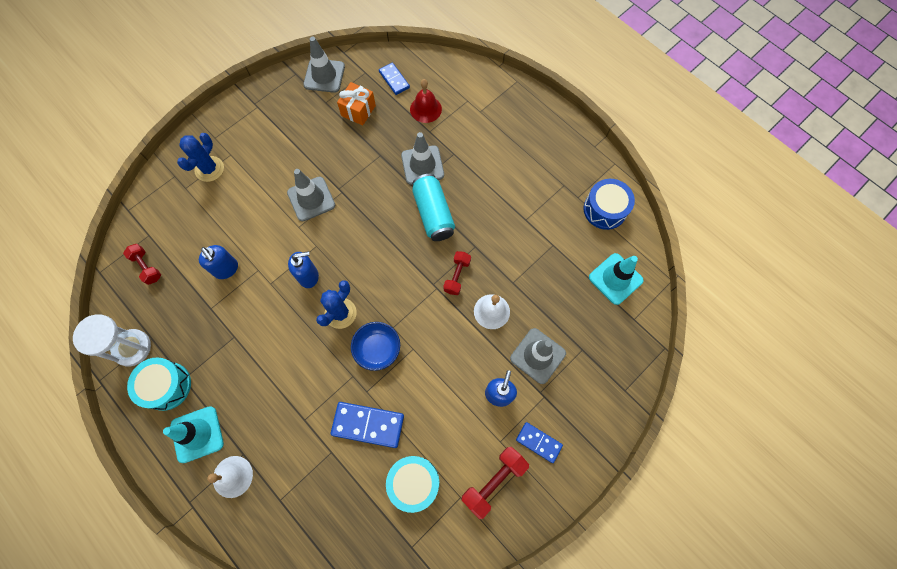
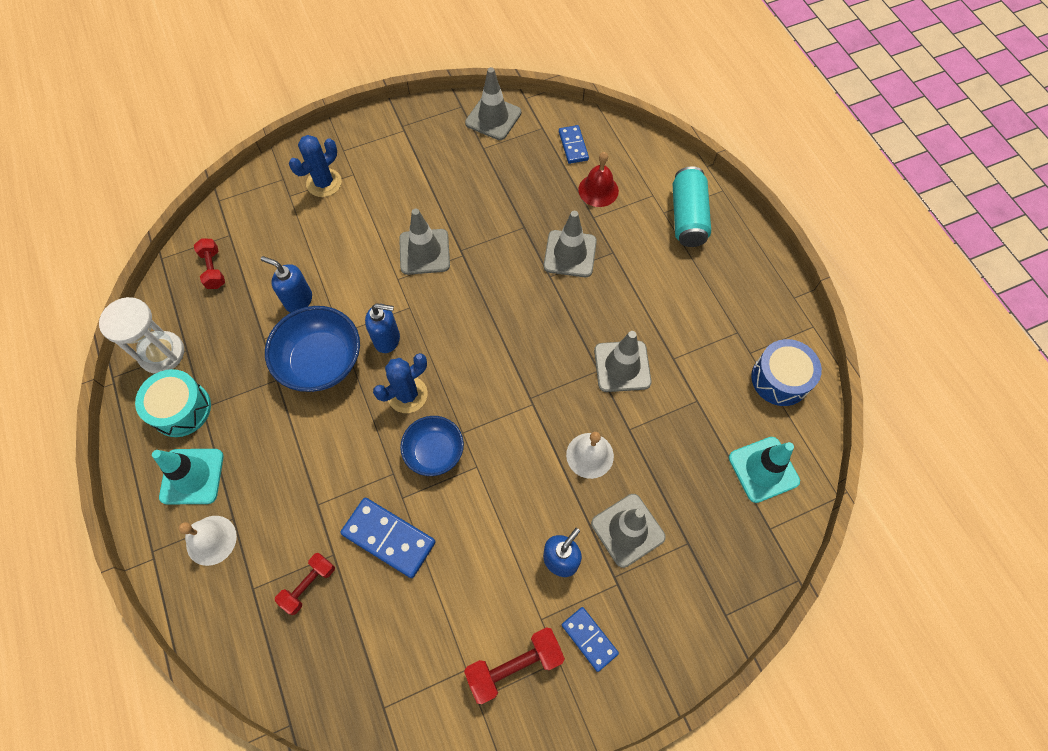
camera: 20 degrees right, 5 degrees down
(226, 269) = (298, 300): blue soap dispenser -> blue soap dispenser turned 135 degrees clockwise
(264, 311) = (321, 361): none -> blue bowl
(358, 110) = (517, 168): orange gift -> none
(414, 482) = (416, 629): turquoise drum -> none
(433, 214) = (561, 315): turquoise can -> turquoise can (687, 217)
(457, 276) = (563, 398): red dumbbell -> red dumbbell (309, 585)
(491, 238) = (622, 366): none -> grey traffic cone

